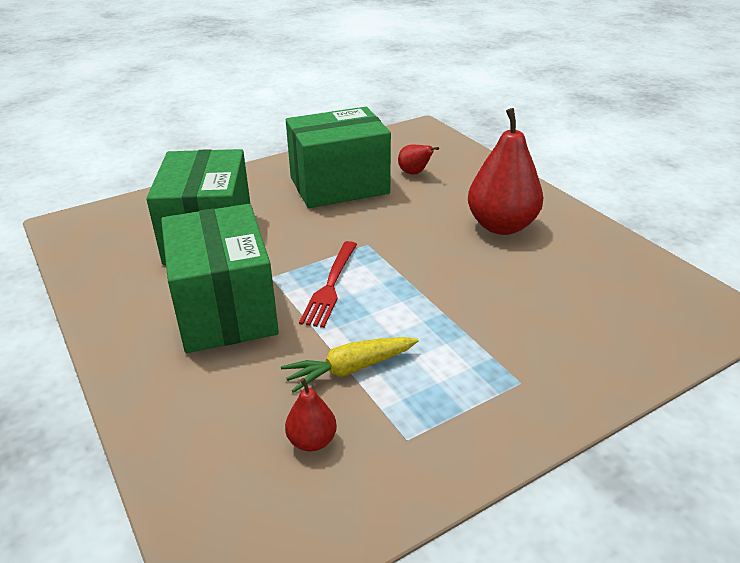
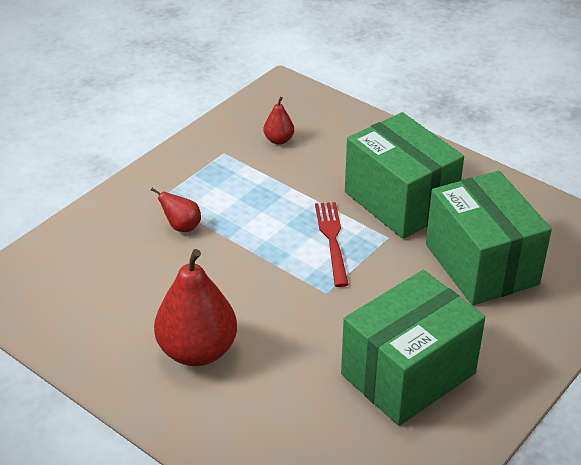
camera: 160 degrees right, 5 degrees up
(350, 369) = (278, 181): yellow carrot -> none
(414, 173) = (329, 424): red pear -> red pear (182, 226)

